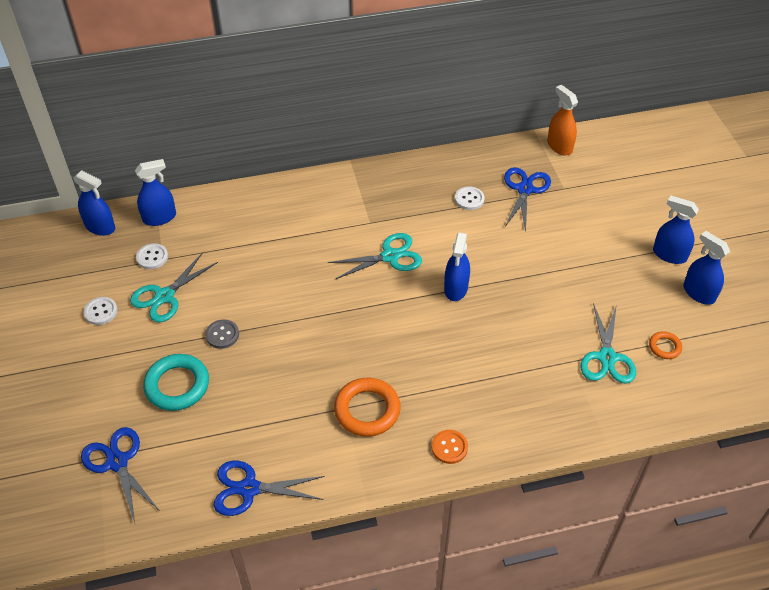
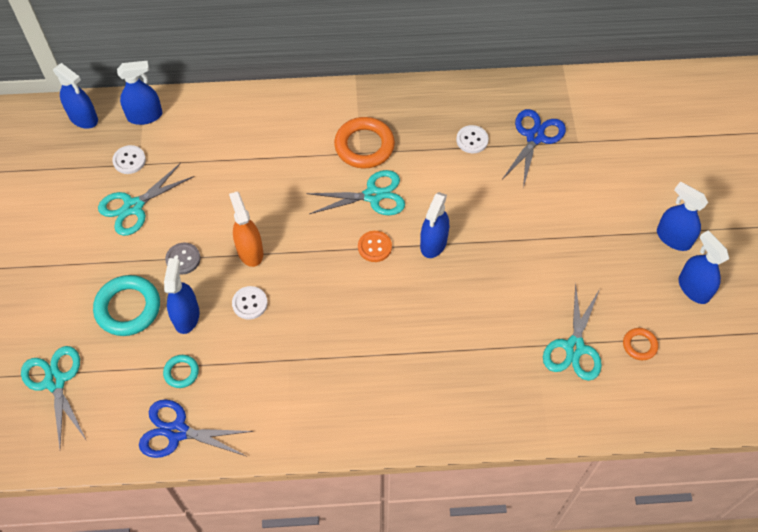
camera: 10 degrees right, 10 degrees up
(101, 311) = (67, 214): white button -> white button (250, 303)
(117, 462) = (55, 381): blue scissors -> turquoise scissors
(236, 384) = (186, 316): none -> blue spray bottle
(242, 435) = (181, 372): none -> turquoise ring
(367, 410) = (311, 366): orange ring -> orange ring (364, 146)
(449, 447) = (386, 421): orange button -> orange button (374, 247)
(559, 146) = (585, 90): orange spray bottle -> orange spray bottle (250, 251)

